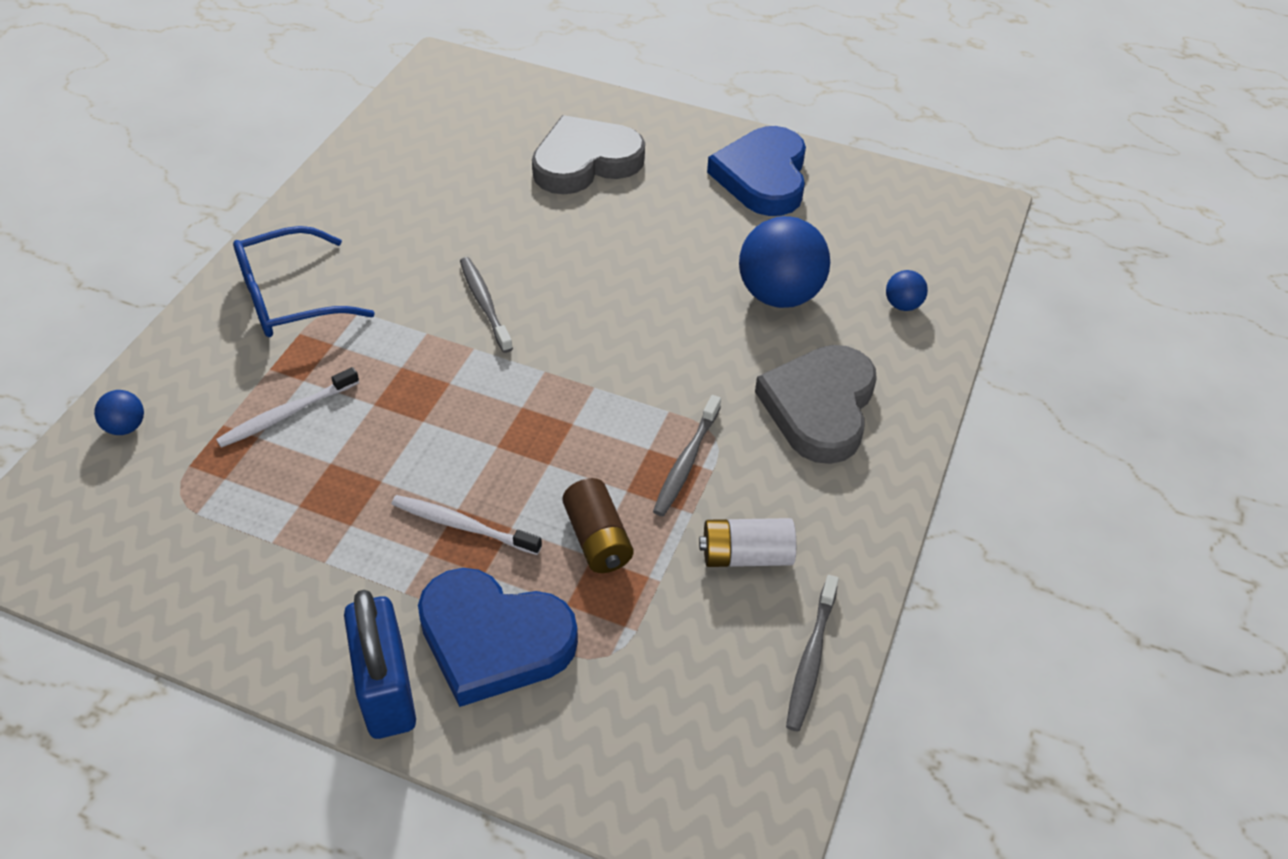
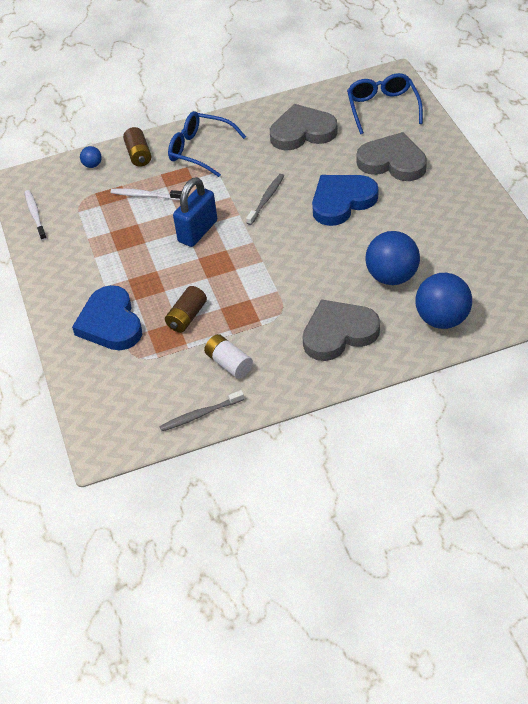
camera: 55 degrees right, 0 degrees up
(192, 363) = (139, 154): none -> brown battery
(386, 690) = (61, 312): blue padlock -> blue padlock (197, 231)
(414, 191) = (302, 132): none -> grey heart
(462, 525) = (150, 277): white toothbrush -> white toothbrush (35, 214)
(481, 106) = (382, 108): none -> blue glasses
(686, 463) = (255, 314): grey toothbrush -> none
(763, 177) = (466, 219): blue heart -> blue heart (342, 201)
(902, 305) = (442, 319): blue ball -> blue ball, size x2.20

